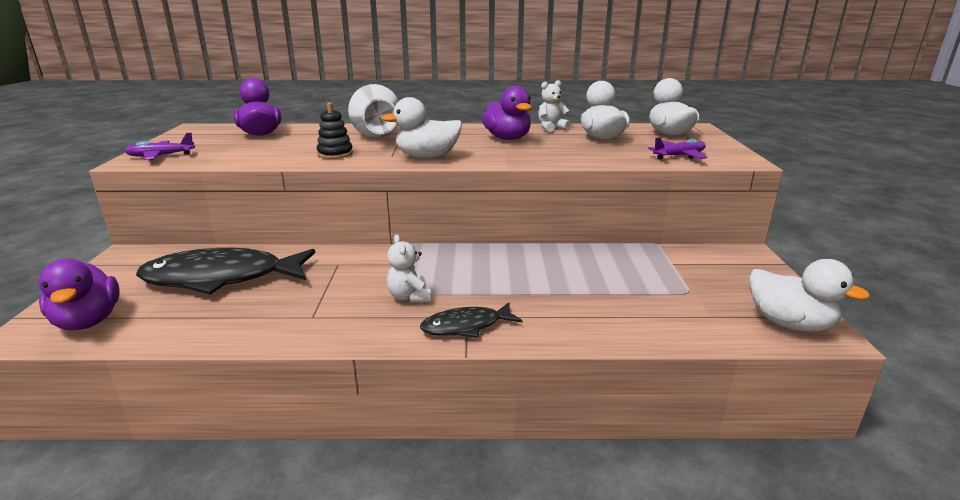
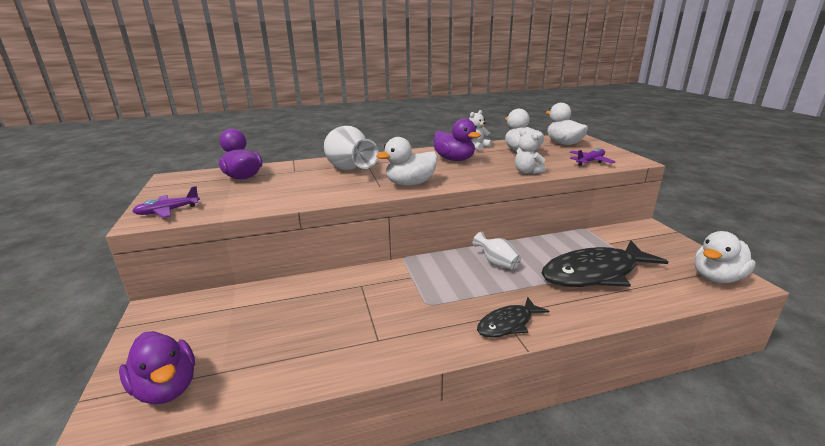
camera: 15 degrees left, 0 degrees up
(221, 278) = (267, 317): black fish -> black fish (595, 273)
(335, 154) = (330, 189): black stacking toy -> none
(409, 297) = (444, 306): white teddy bear -> white teddy bear (527, 172)
(508, 264) = (497, 263): none -> white vase
(789, 323) = (716, 278): white duck -> white duck turned 120 degrees clockwise

